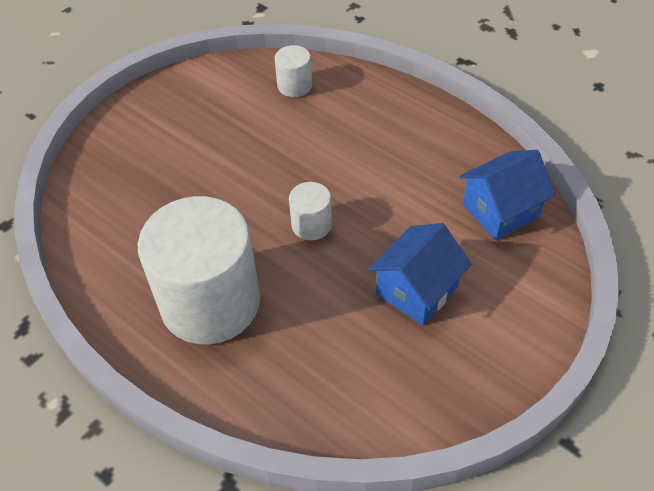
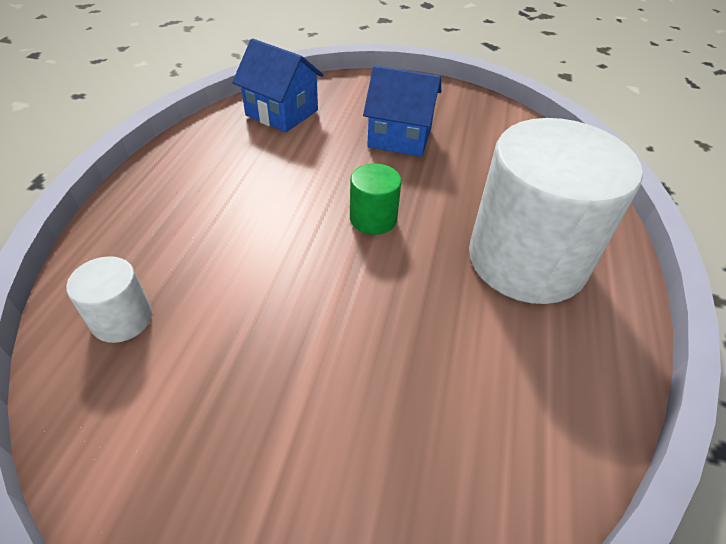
camera: 120 degrees left, 5 degrees down
(311, 225) = (373, 219): white cylinder -> green cylinder

